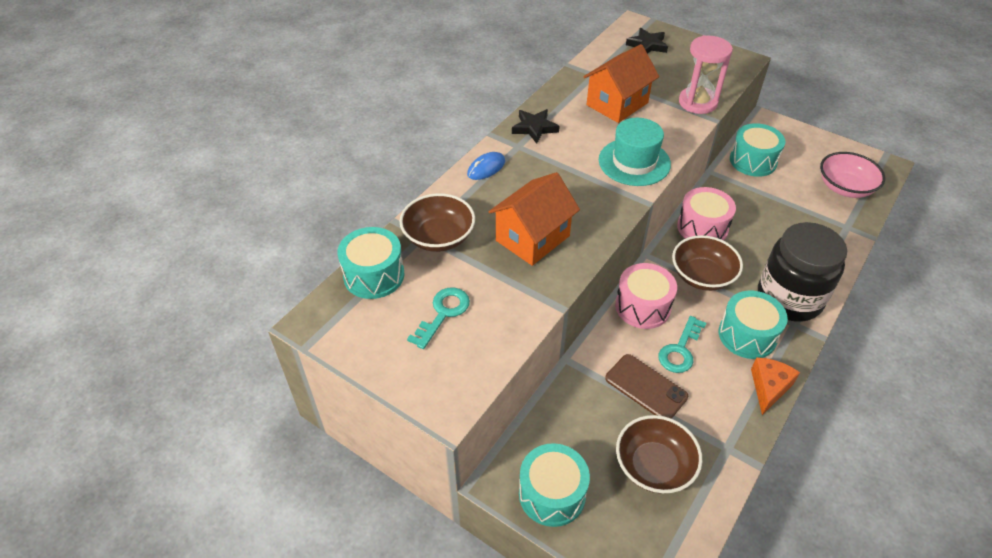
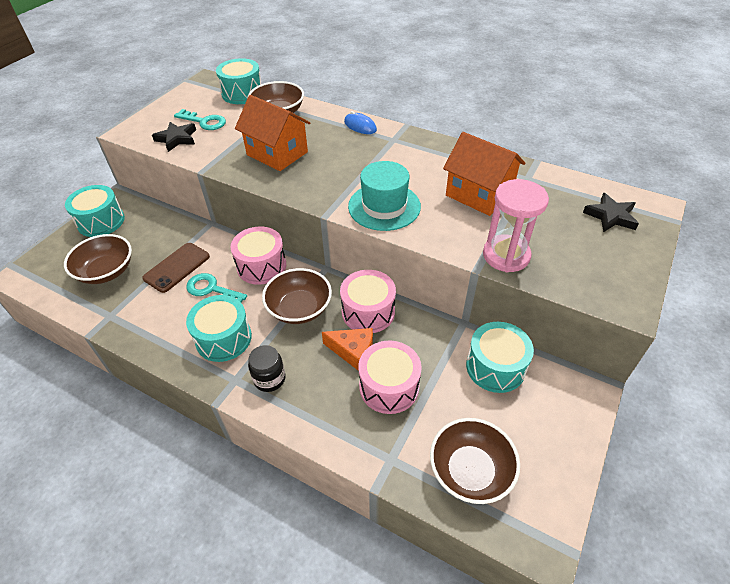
camera: 85 degrees right, 0 degrees up
(534, 128) = (421, 146): black star -> black star (177, 139)
(769, 387) = (162, 349): orange cheese -> orange cheese (353, 351)
(782, 221) = (389, 387): none -> pink drum
(789, 298) = (269, 379): black jar -> black jar, size x0.46
(845, 187) = (470, 470): pink bowl -> brown bowl

